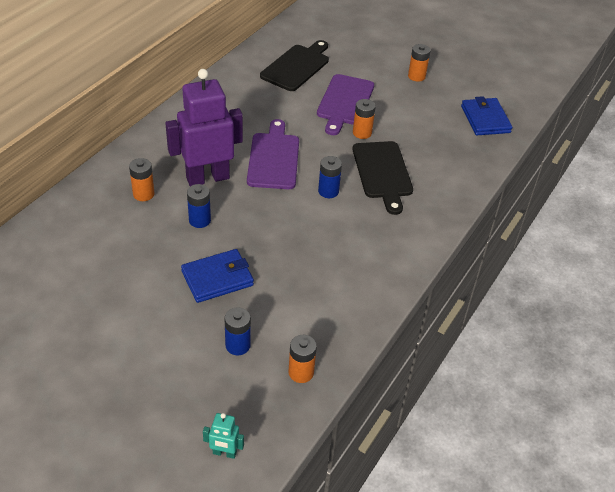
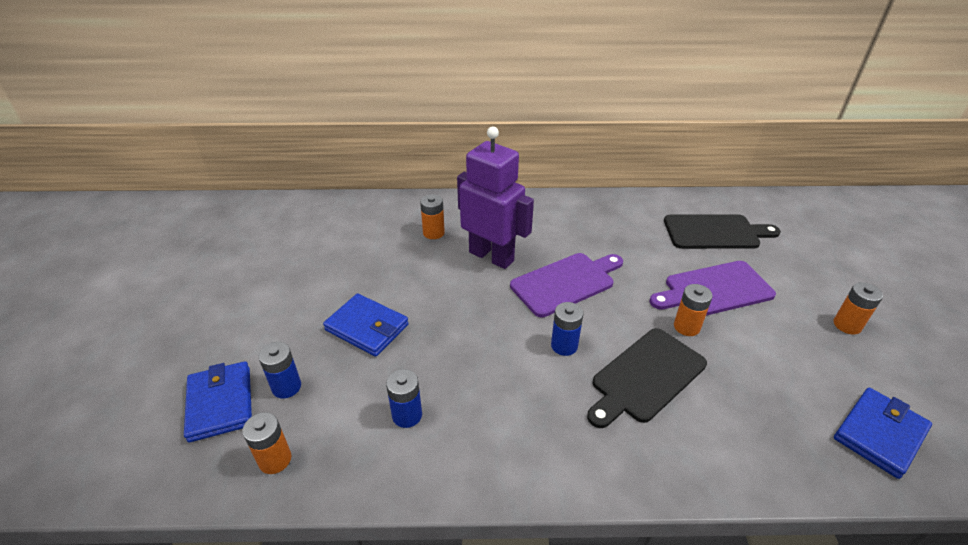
camera: 60 degrees right, 5 degrees down
(199, 220) = (432, 279): blue battery -> blue battery (407, 415)
(220, 389) = (220, 403): none -> blue wallet
(224, 453) = (135, 450): turquoise robot -> none

